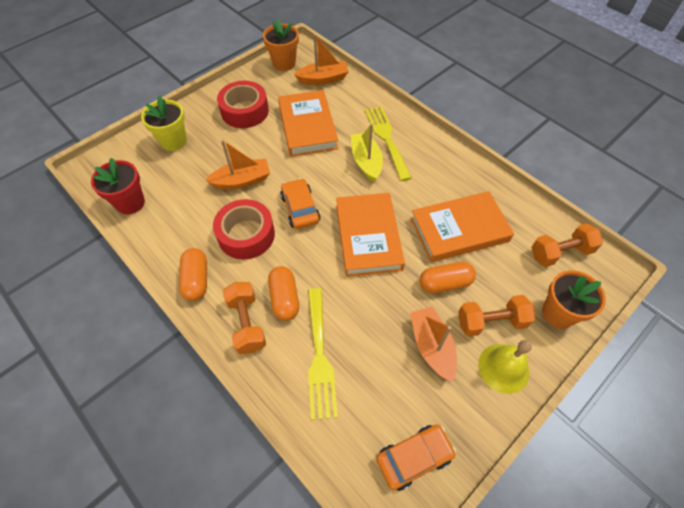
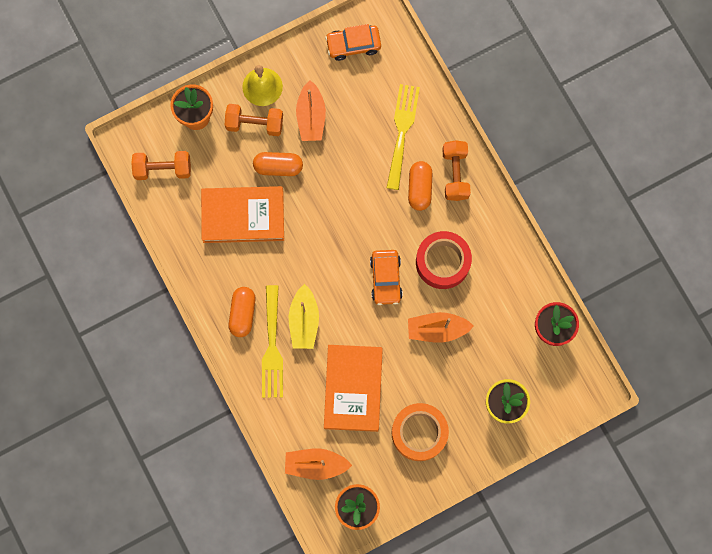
camera: 165 degrees left, 20 degrees up
(196, 280) = (493, 226): orange capsule -> orange capsule (243, 313)
(245, 111) = (419, 433): red tape -> orange tape
(368, 237) = (330, 230): orange book -> none

